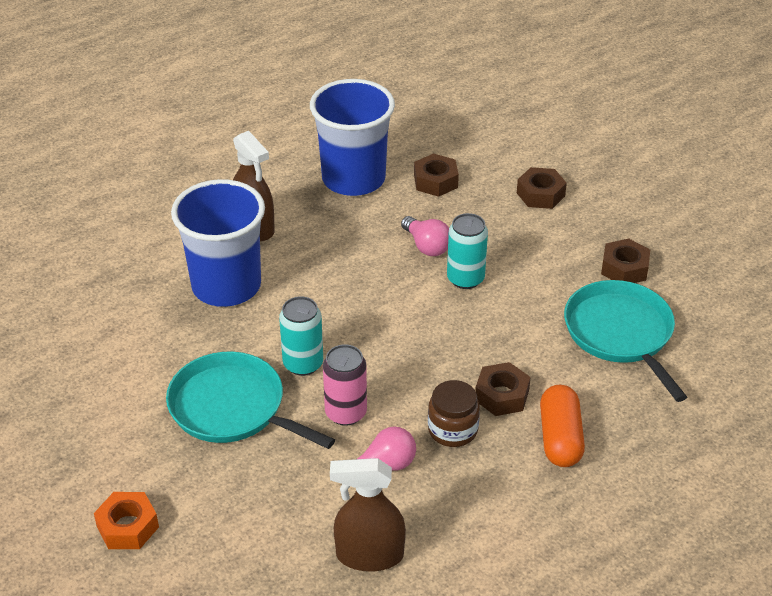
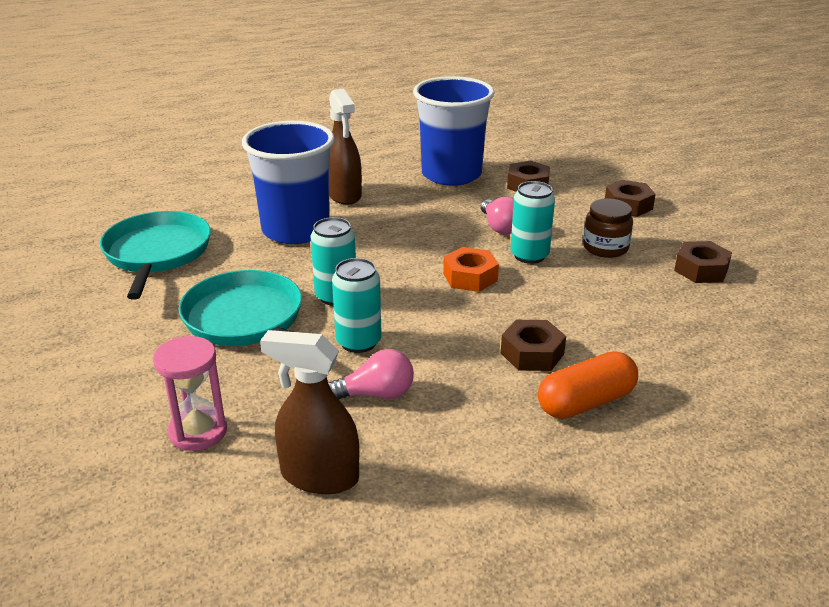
camera: 15 degrees right, 10 degrees down
(128, 527) = (82, 401): orange nut -> orange nut (470, 277)
(248, 535) = (198, 432): none -> pink hourglass
(346, 413) = (358, 342): pink can -> turquoise can
(452, 430) = (466, 375): brown jar -> brown jar (605, 247)
(560, 438) = (586, 402): orange capsule -> orange capsule turned 45 degrees clockwise
(621, 334) = (683, 321): turquoise pan -> turquoise pan (157, 253)

